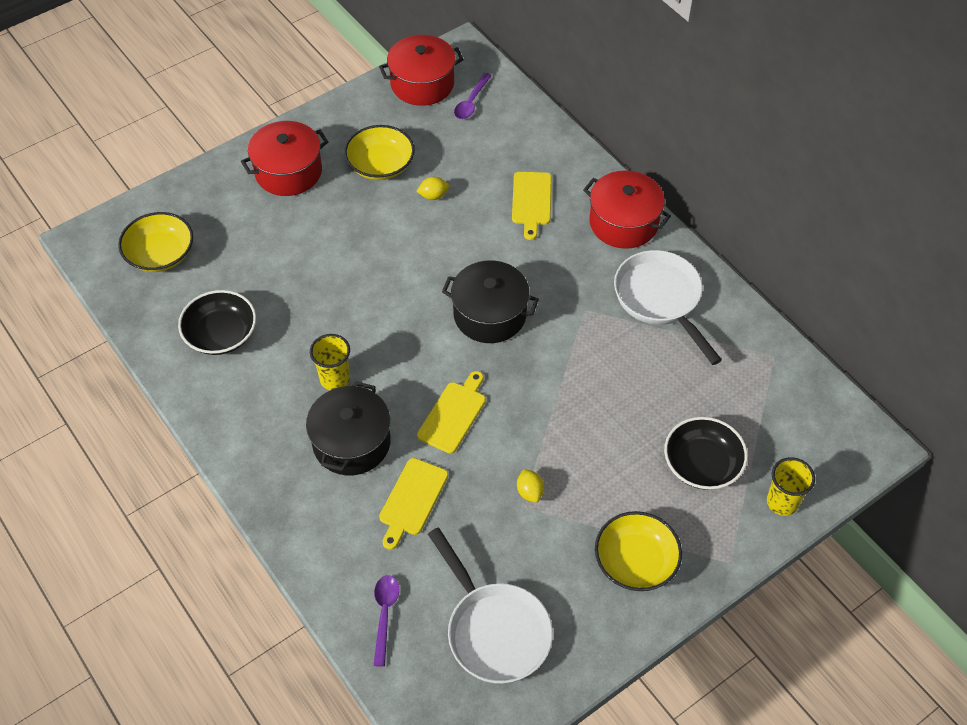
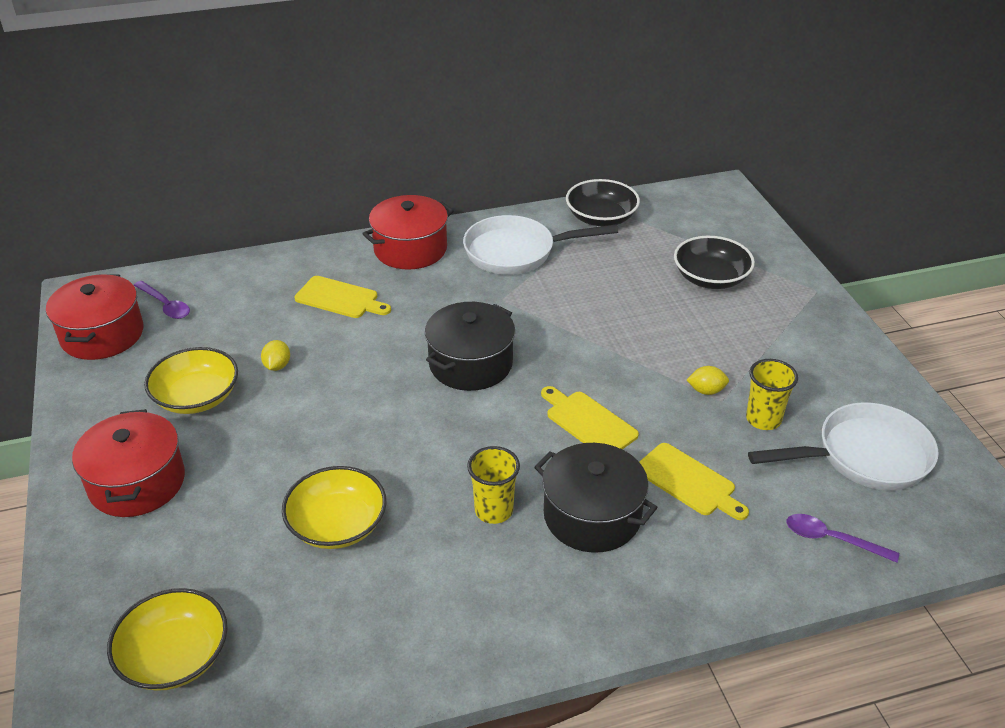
camera: 70 degrees left, 15 degrees down
(221, 334) = (363, 612): black bowl -> black bowl (601, 218)
(635, 561) = (804, 343): yellow bowl -> yellow bowl (337, 524)
(782, 502) = (763, 247): yellow cup -> yellow cup (763, 419)

